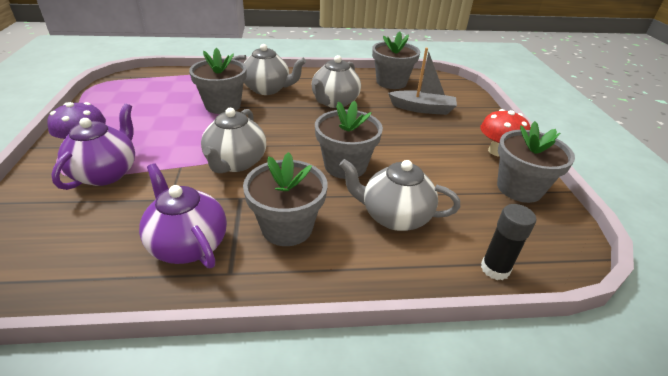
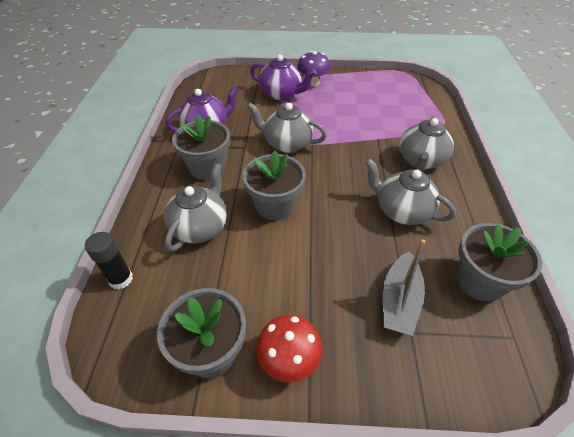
camera: 100 degrees right, 10 degrees up
(223, 105) = (379, 134): grey flower pot -> none

